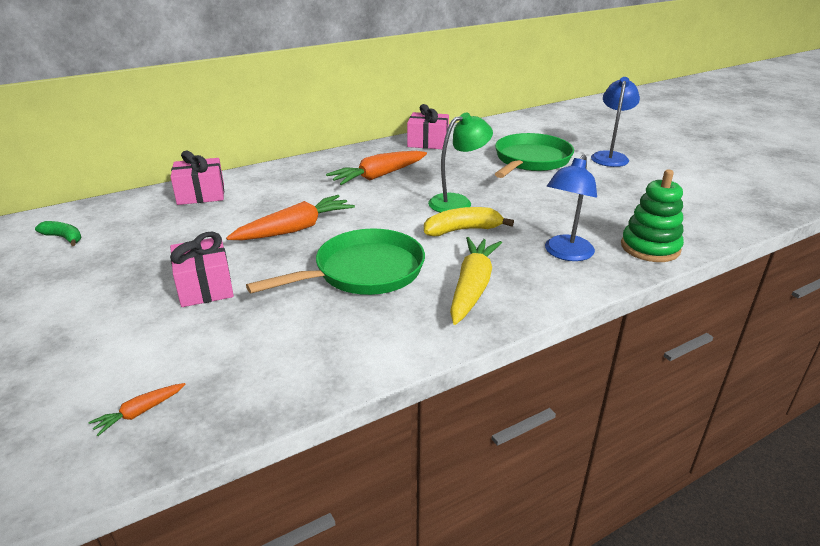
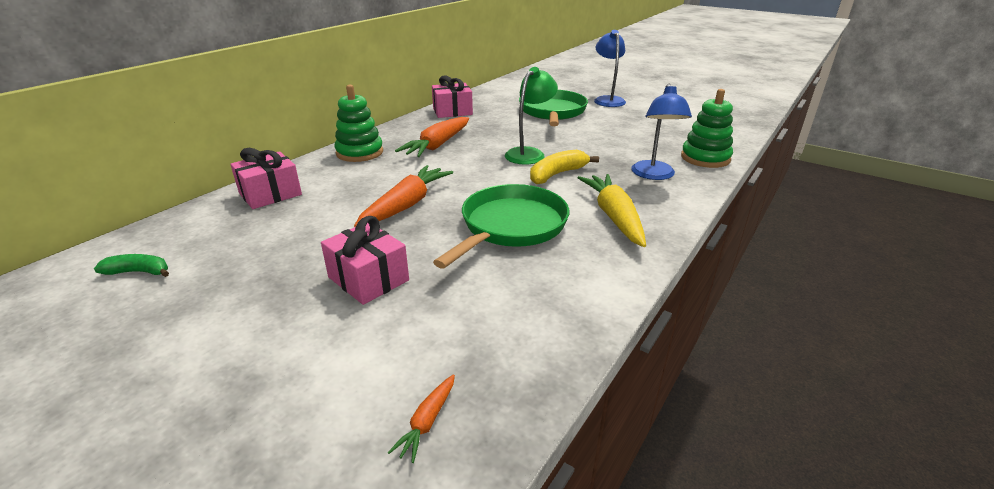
camera: 25 degrees left, 0 degrees up
(304, 170) = (359, 152): none -> green stacking toy

